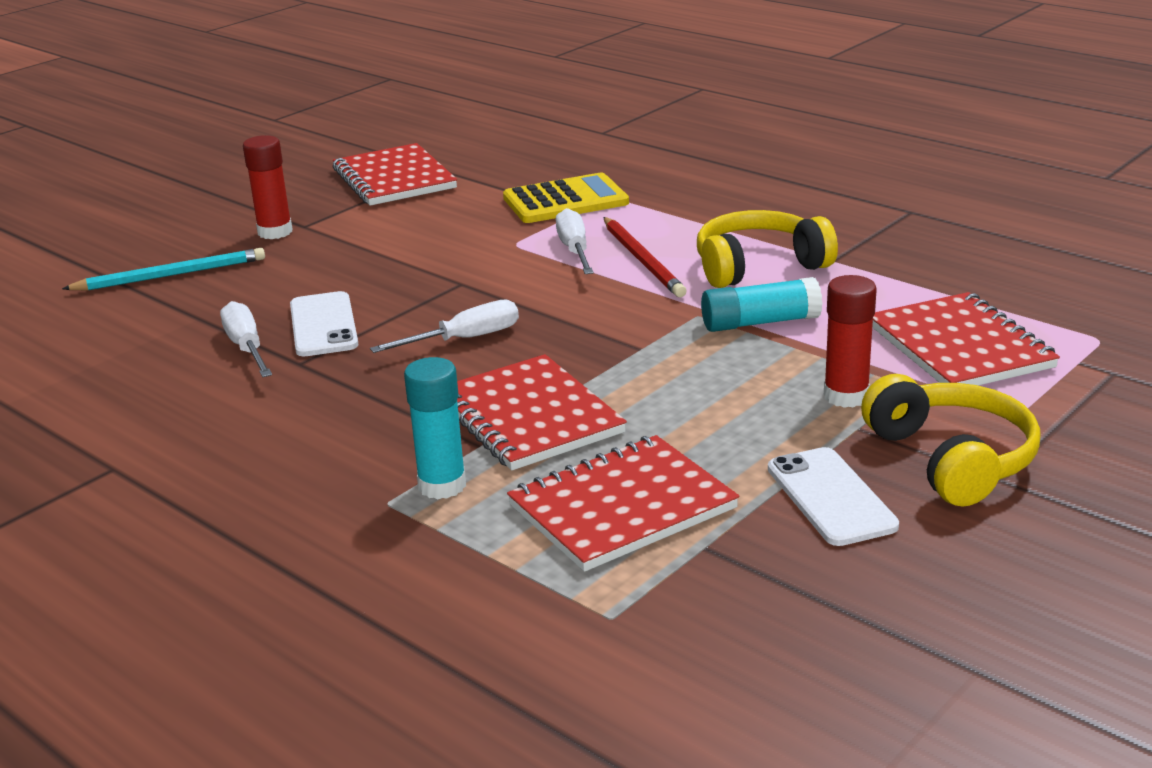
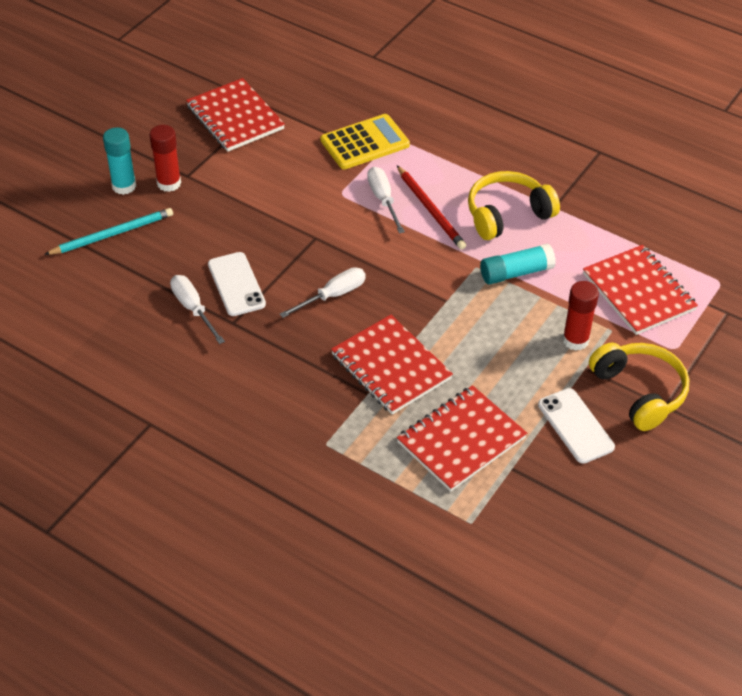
camera: 10 degrees left, 20 degrees up
(442, 485) = (354, 428): turquoise glue stick -> turquoise glue stick (124, 186)

